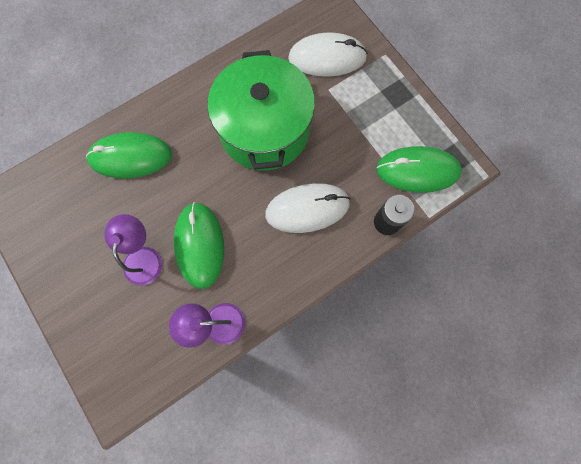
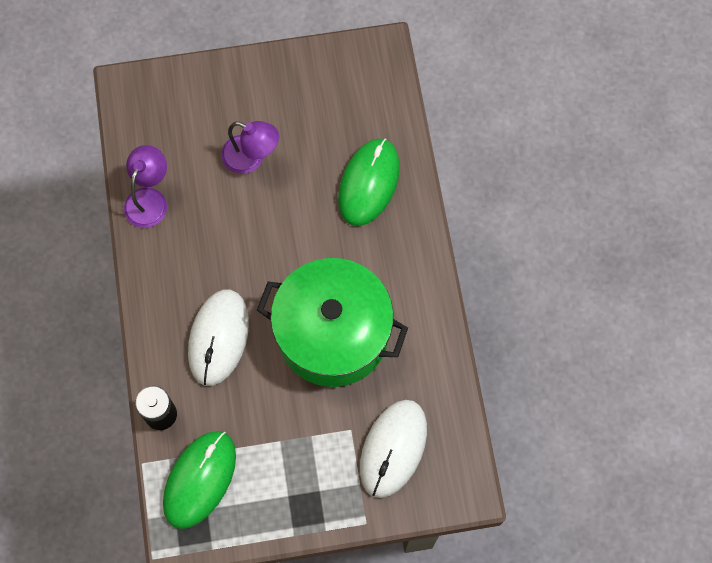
camera: 115 degrees right, 5 degrees down
(199, 245) = (235, 214): green mouse -> none

